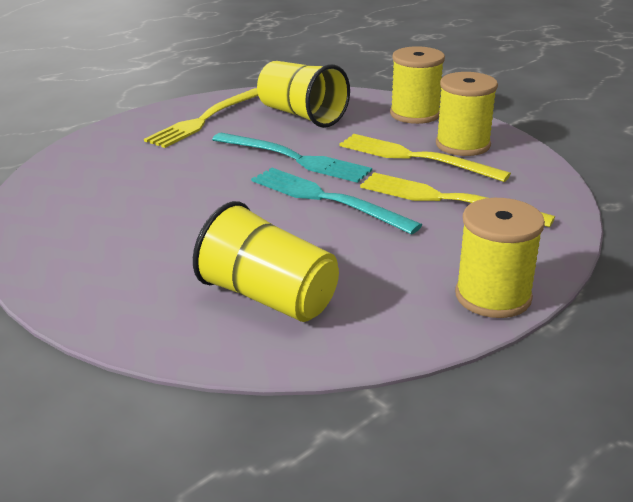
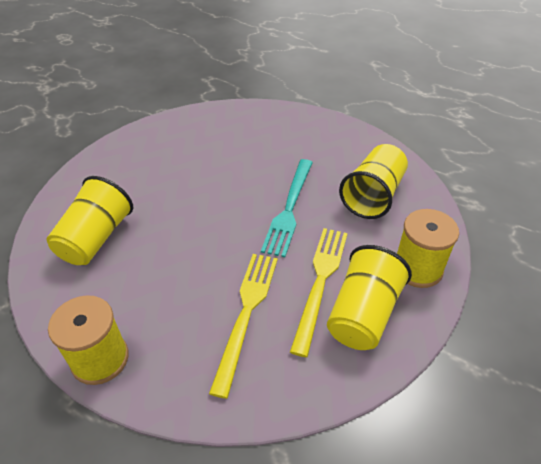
camera: 75 degrees right, 15 degrees up
(205, 119) = (337, 148): yellow fork -> none
(327, 199) = (228, 240): turquoise fork -> none
(462, 145) = (363, 314): yellow spool -> yellow cup

